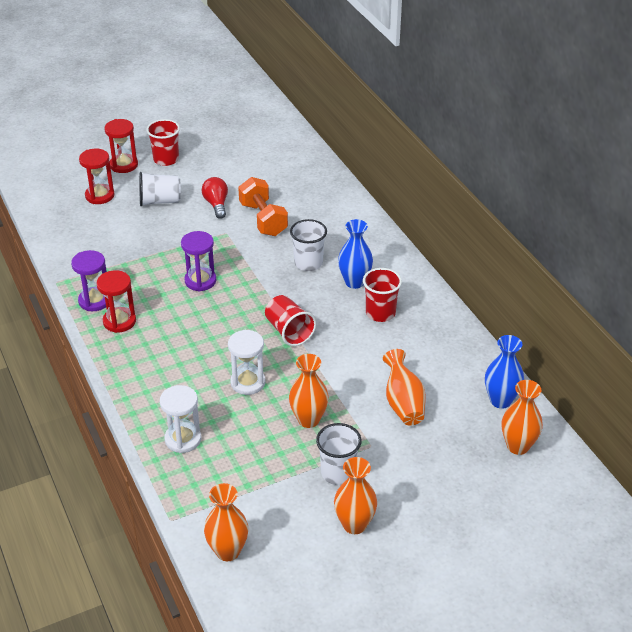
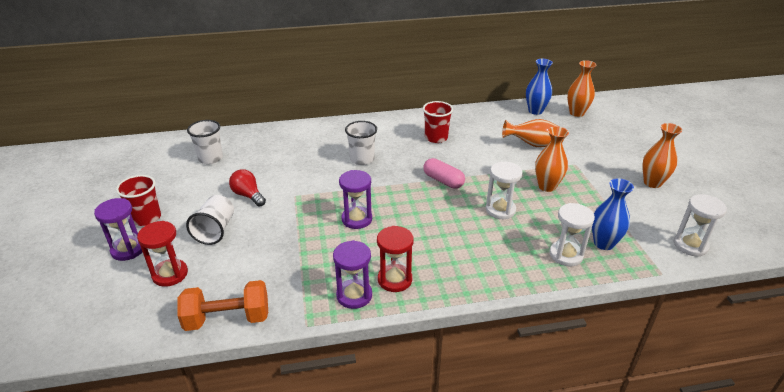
camera: 75 degrees left, 5 degrees down
(124, 165) = (128, 249): red hourglass -> purple hourglass
(216, 204) = (248, 195): red light bulb -> red light bulb turned 45 degrees clockwise
(228, 551) = (690, 245): orange vase -> white hourglass
(263, 219) = (289, 173): orange dumbbell -> orange dumbbell (227, 319)
(289, 331) = (443, 181): red cup -> pink capsule
(338, 473) = (603, 182): white cup -> white cup (210, 158)
(354, 282) = (396, 142): blue vase -> blue vase (603, 243)

